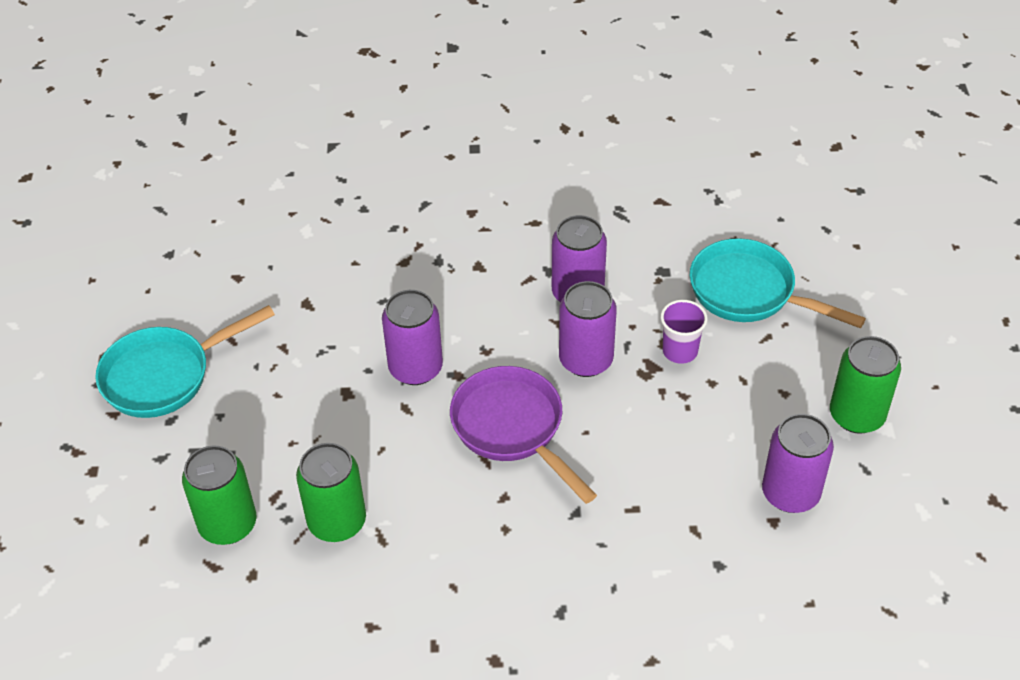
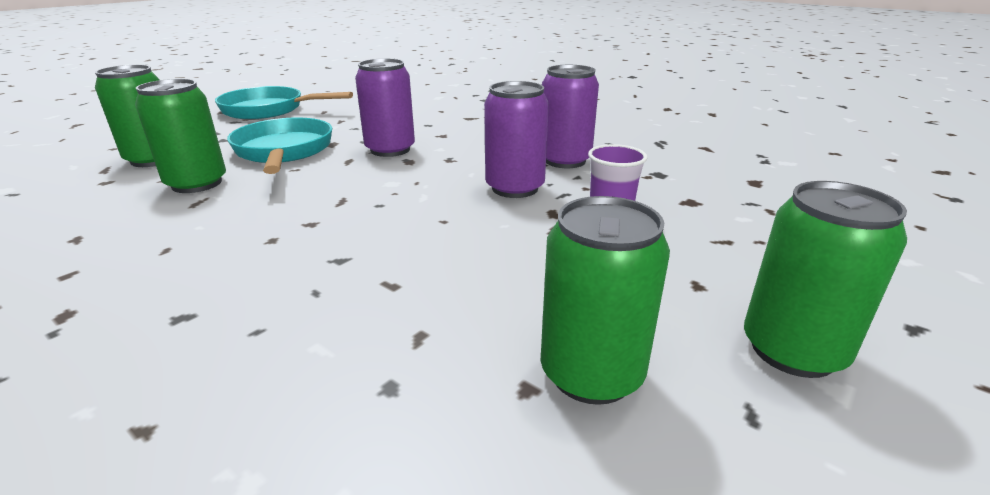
camera: 40 degrees right, 20 degrees down
(512, 428) = (393, 195): purple pan -> none
(749, 292) = (738, 210): turquoise pan -> turquoise pan (284, 152)
(790, 493) = (591, 373): purple can -> green can

